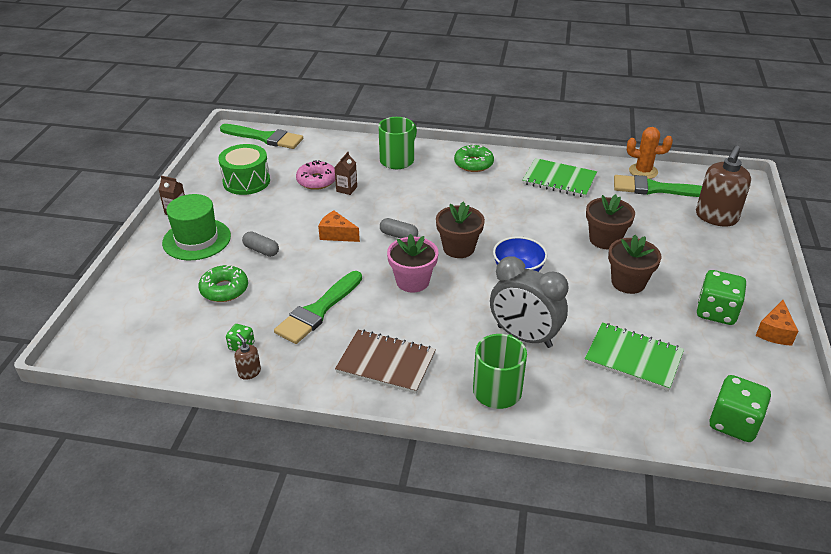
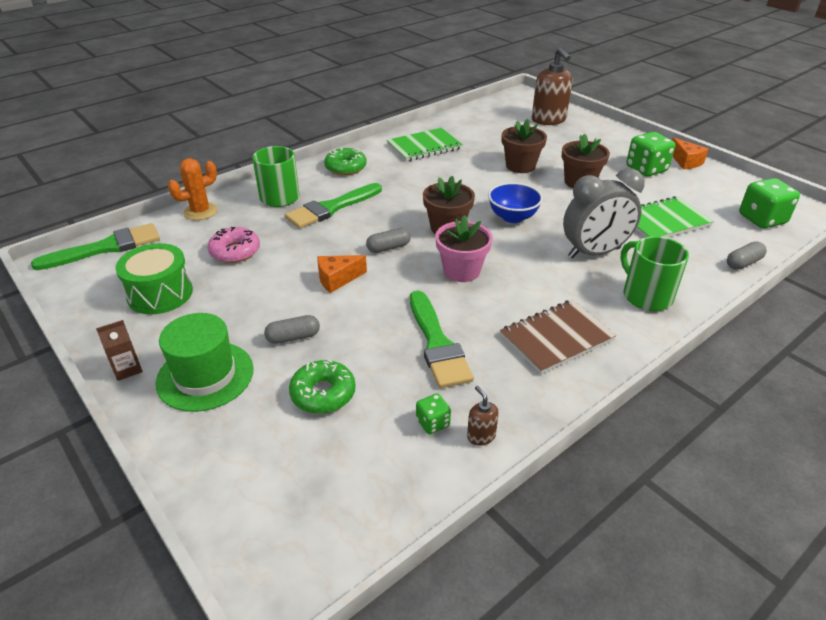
camera: 50 degrees left, 0 degrees up
(249, 372) = (481, 436): brown soap dispenser -> brown soap dispenser turned 60 degrees clockwise
(346, 189) = (277, 242): brown carton -> none
(629, 434) = (743, 263): none -> grey capsule
(643, 171) = (463, 115): orange cactus -> orange cactus (200, 211)
(655, 189) = (489, 121): green brush -> green brush (331, 208)

